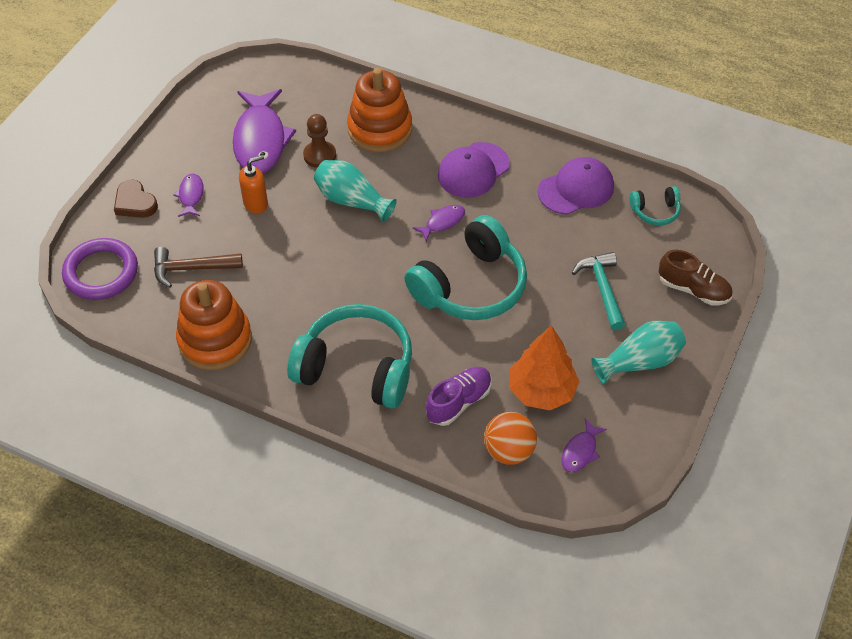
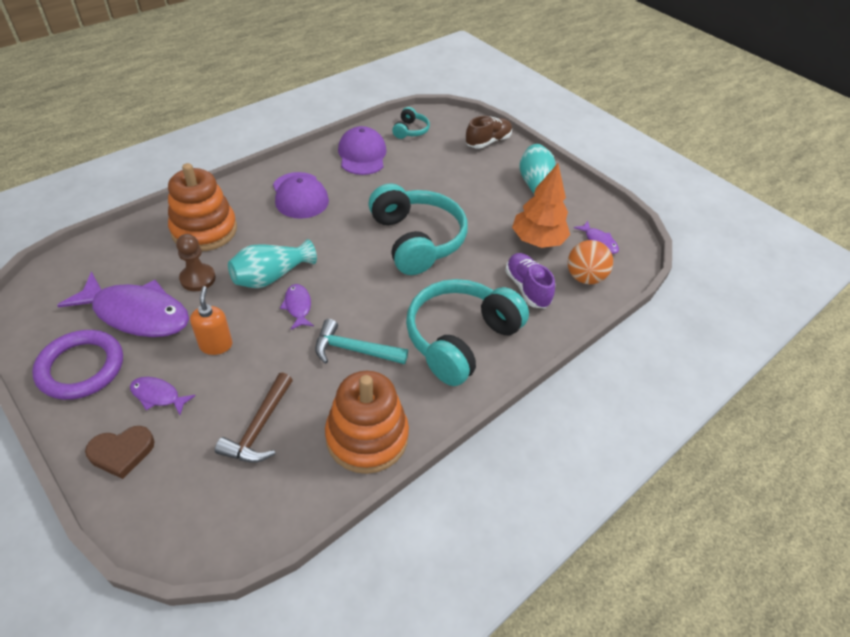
camera: 70 degrees left, 5 degrees down
(101, 272) = (198, 521): purple ring -> purple ring (81, 367)
(442, 222) = (340, 231): purple fish -> purple fish (298, 306)
(602, 289) = (462, 178): turquoise hammer -> turquoise hammer (354, 350)

